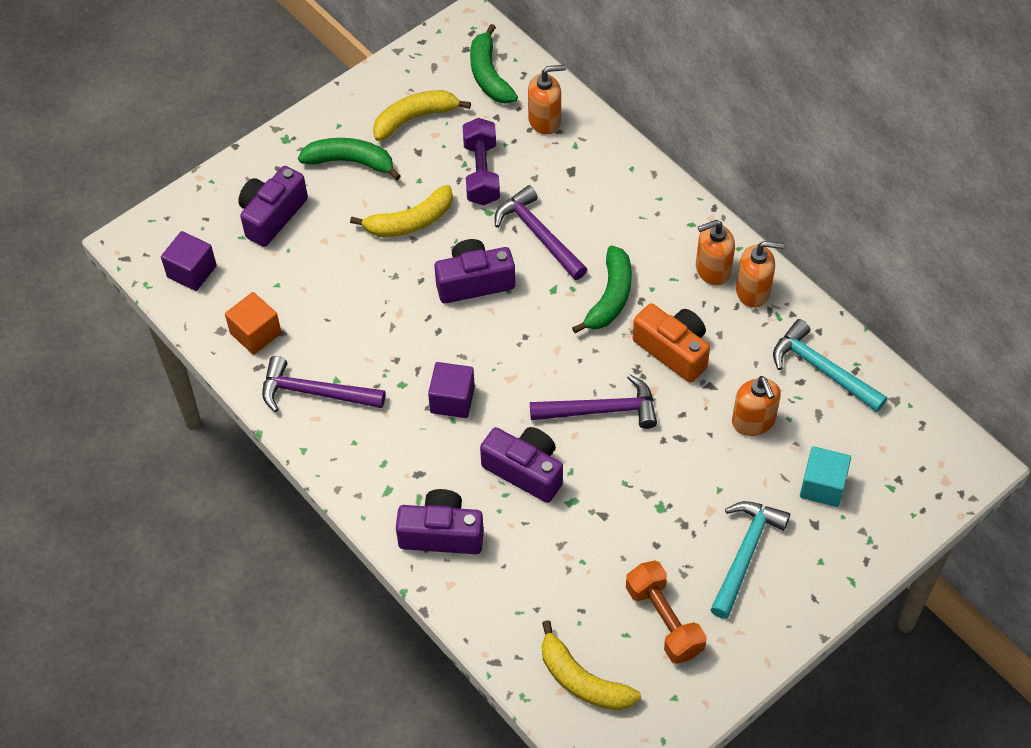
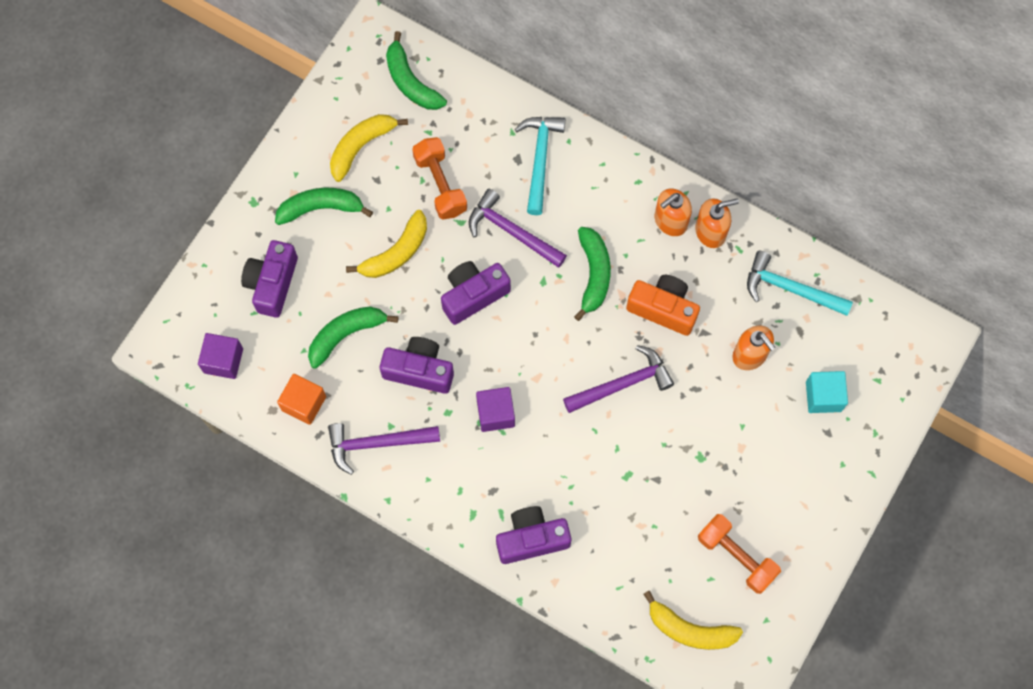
camera: 20 degrees left, 15 degrees up
(326, 282) = (346, 335): none -> green banana
(481, 173) = (440, 184): purple dumbbell -> orange dumbbell
(525, 471) = (579, 460): purple camera -> purple camera (419, 370)
(545, 120) = (476, 114): orange soap dispenser -> none
(745, 554) = (781, 477): turquoise hammer -> turquoise hammer (539, 160)

